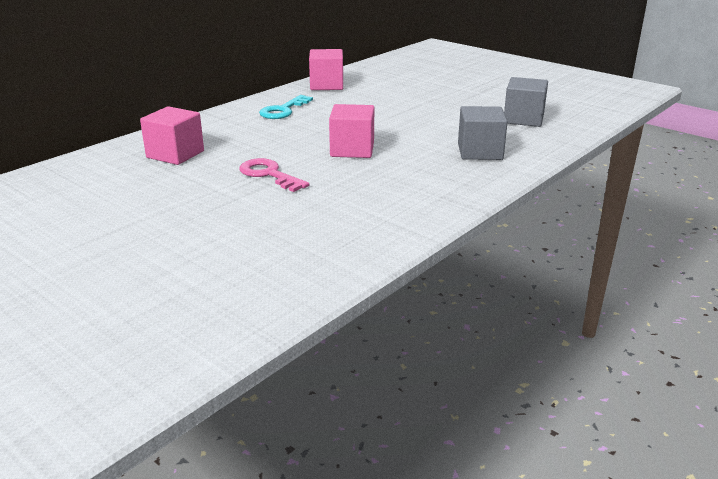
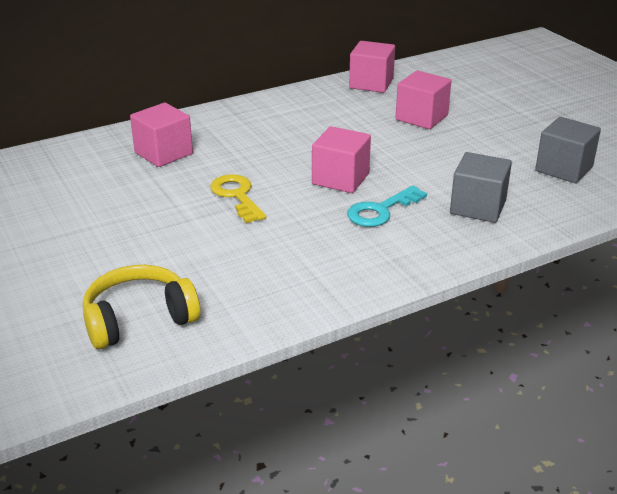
camera: 20 degrees right, 5 degrees up
(245, 281) = (139, 319): none -> yellow headphones
(269, 174) = (237, 196): pink key -> yellow key
(283, 110) = (303, 112): turquoise key -> turquoise key (381, 210)
(386, 102) = (421, 117): none -> pink cube

